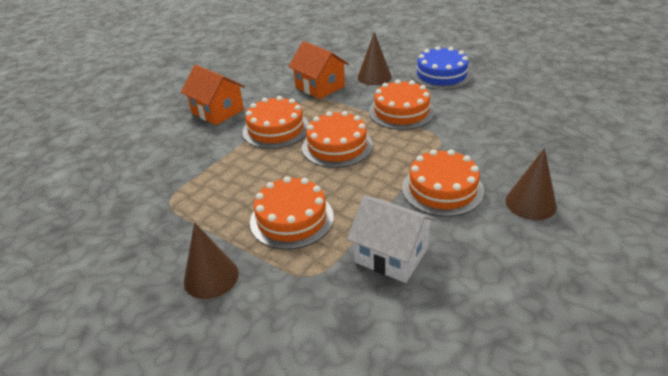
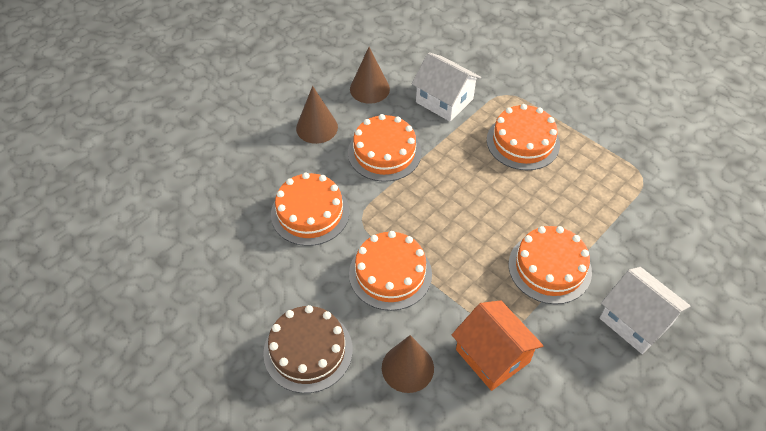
camera: 175 degrees left, 15 degrees up
(211, 277) = (581, 102): brown cone -> brown cone (369, 89)
(217, 111) = (635, 321): orange house -> white house
(337, 146) = (476, 225): orange cake -> orange cake (310, 213)
(441, 75) = (308, 351): blue cake -> brown cake

